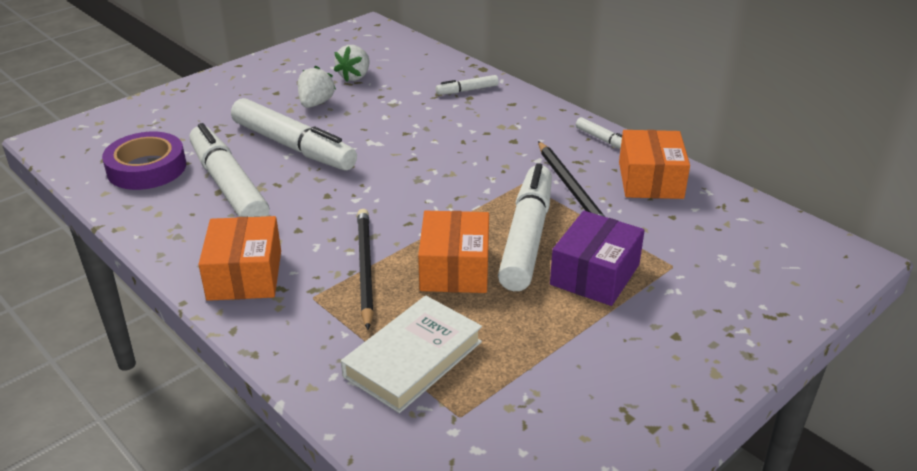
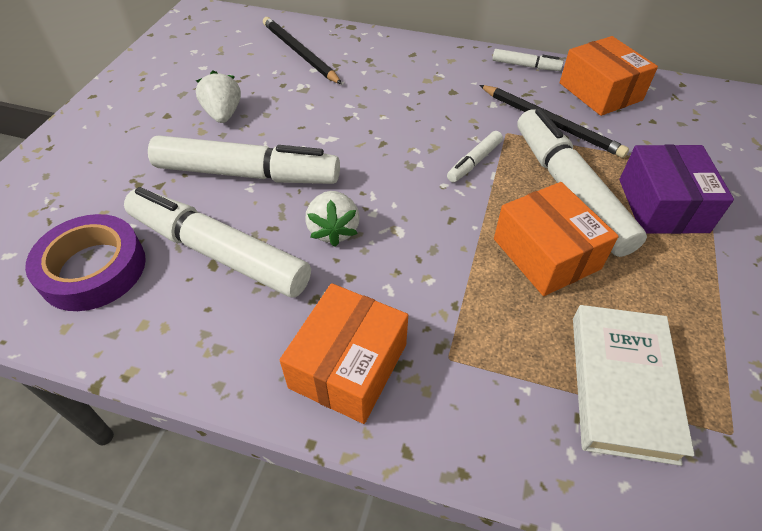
camera: 30 degrees left, 15 degrees up
(245, 275) = (348, 365): orange box -> orange box turned 60 degrees clockwise
(355, 76) = (236, 71): white strawberry -> white strawberry (333, 230)
(365, 268) = (464, 293): black pencil -> black pencil (299, 53)
(467, 90) = (359, 53): white marker -> white marker (474, 162)

